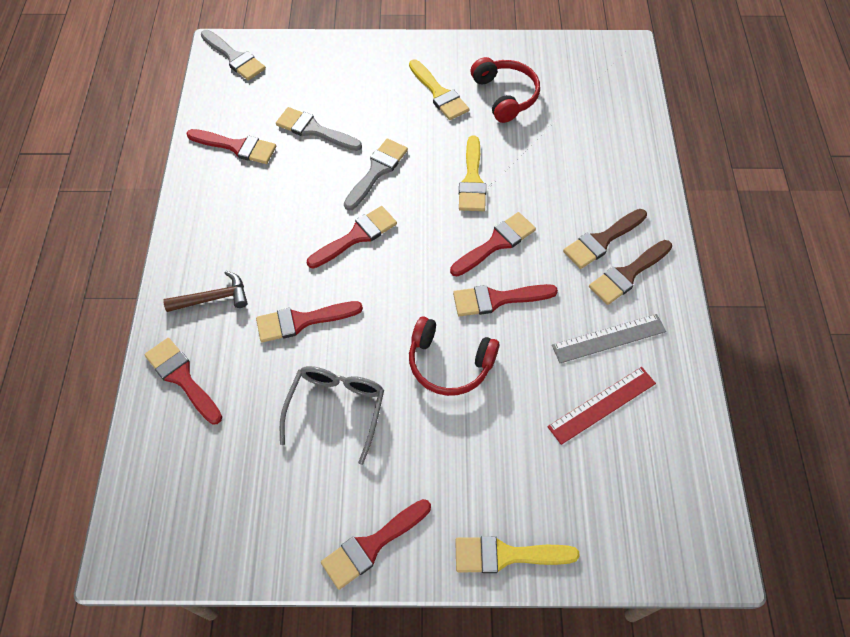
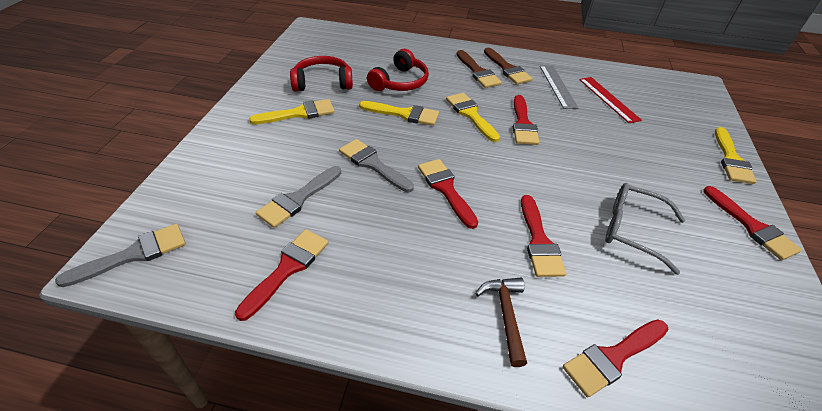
camera: 80 degrees left, 15 degrees down
(449, 363) = (581, 157): red headphones -> red headphones (400, 82)
(496, 243) = (471, 115): red brush -> yellow brush

